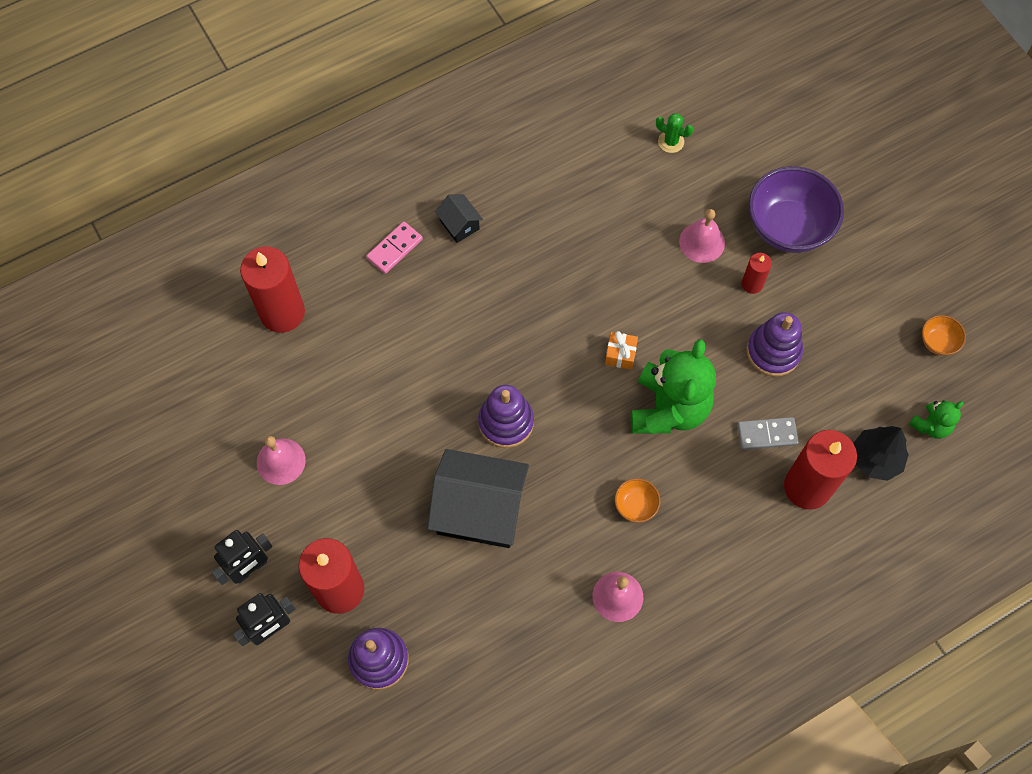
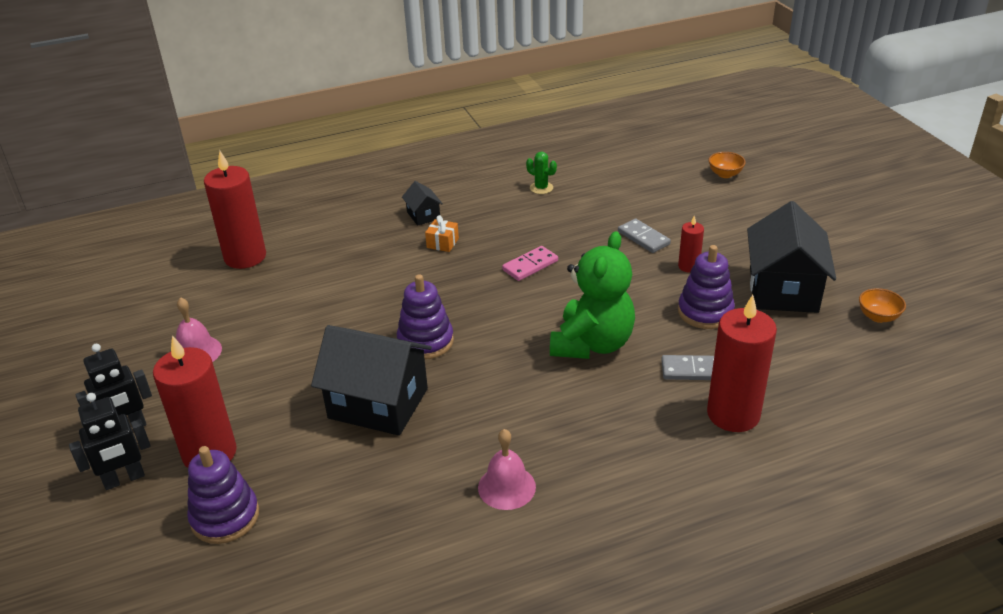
camera: 10 degrees right, 30 degrees down
(395, 249) = (361, 226): pink domino -> pink domino (530, 265)
(620, 354) = (551, 303): orange gift -> orange gift (442, 243)
(635, 505) = (543, 413): orange bowl -> orange bowl (725, 174)
(671, 142) = (624, 179): green cactus -> green cactus (541, 188)
(702, 242) = (643, 238): pink bell -> grey domino
(788, 227) = (727, 233): purple bowl -> none
(847, 310) = (783, 289): none -> black house
(875, 459) = (810, 398): black tree -> none
(930, 425) = (872, 377): green teddy bear -> none

